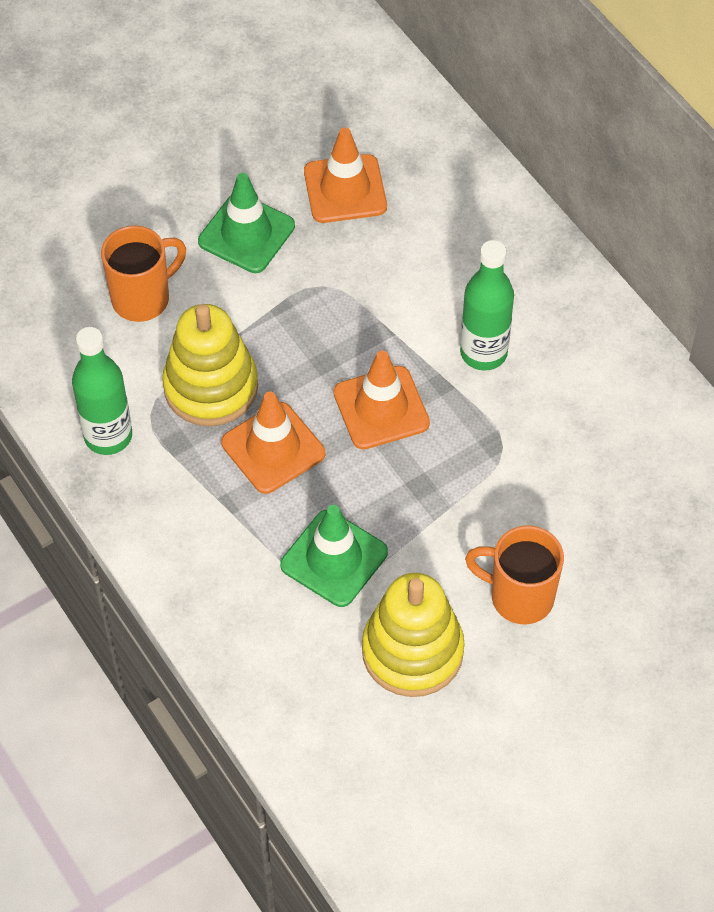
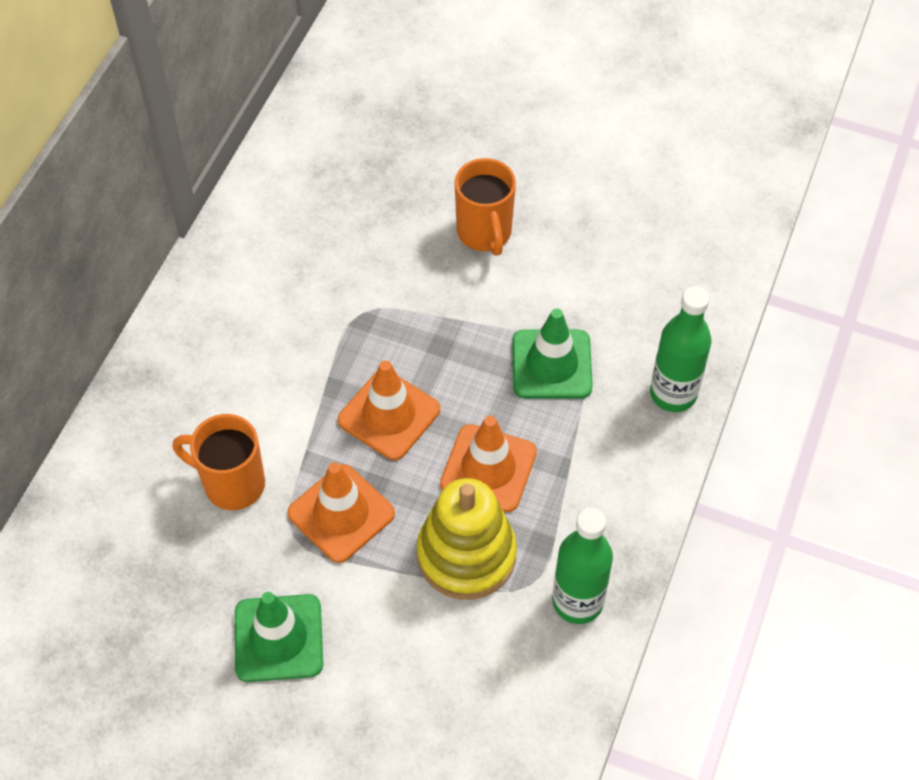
camera: 125 degrees left, 0 degrees up
(143, 298) = (415, 677): orange mug -> orange mug (232, 483)
(345, 189) = (168, 587): orange traffic cone -> orange traffic cone (341, 513)
(412, 651) = (583, 271): yellow stacking toy -> none
(483, 353) = (278, 375): green bottle -> green bottle (673, 394)

